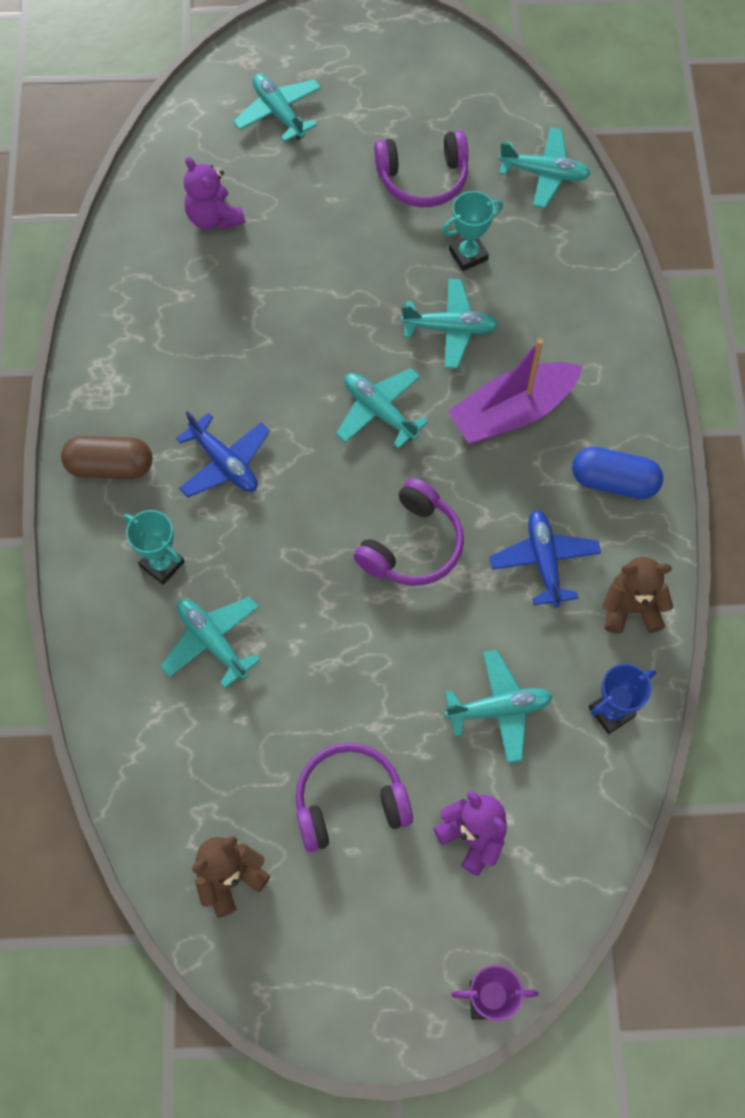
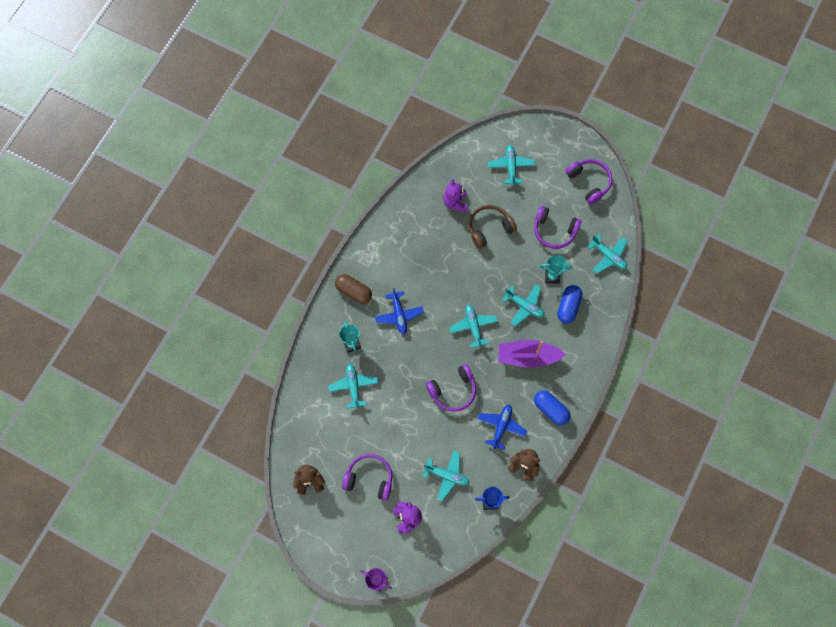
camera: 30 degrees right, 5 degrees up
(303, 230) = (489, 228): none -> brown headphones
(433, 74) = (589, 182): none -> purple headphones
(529, 290) = (568, 306): none -> blue capsule

